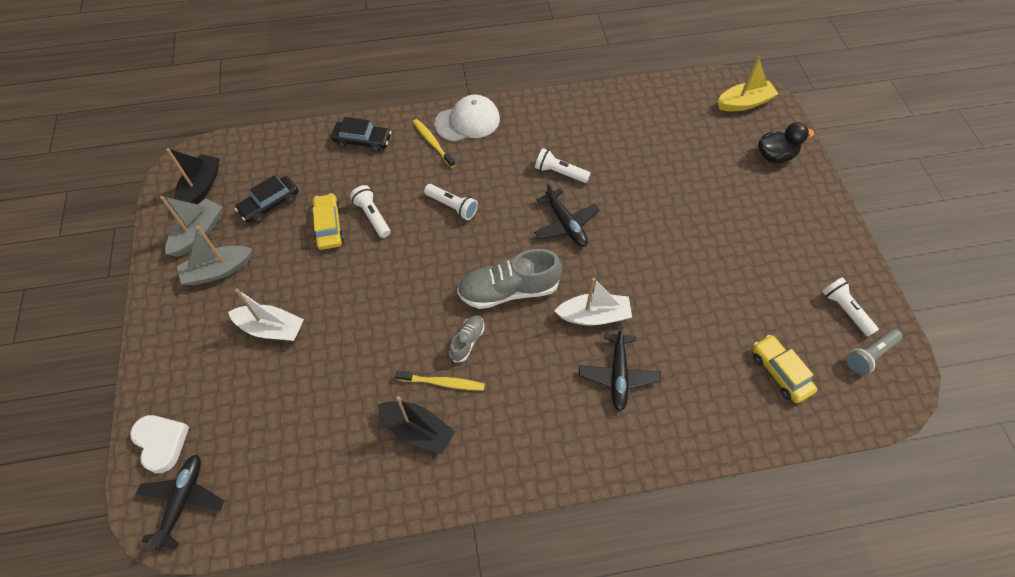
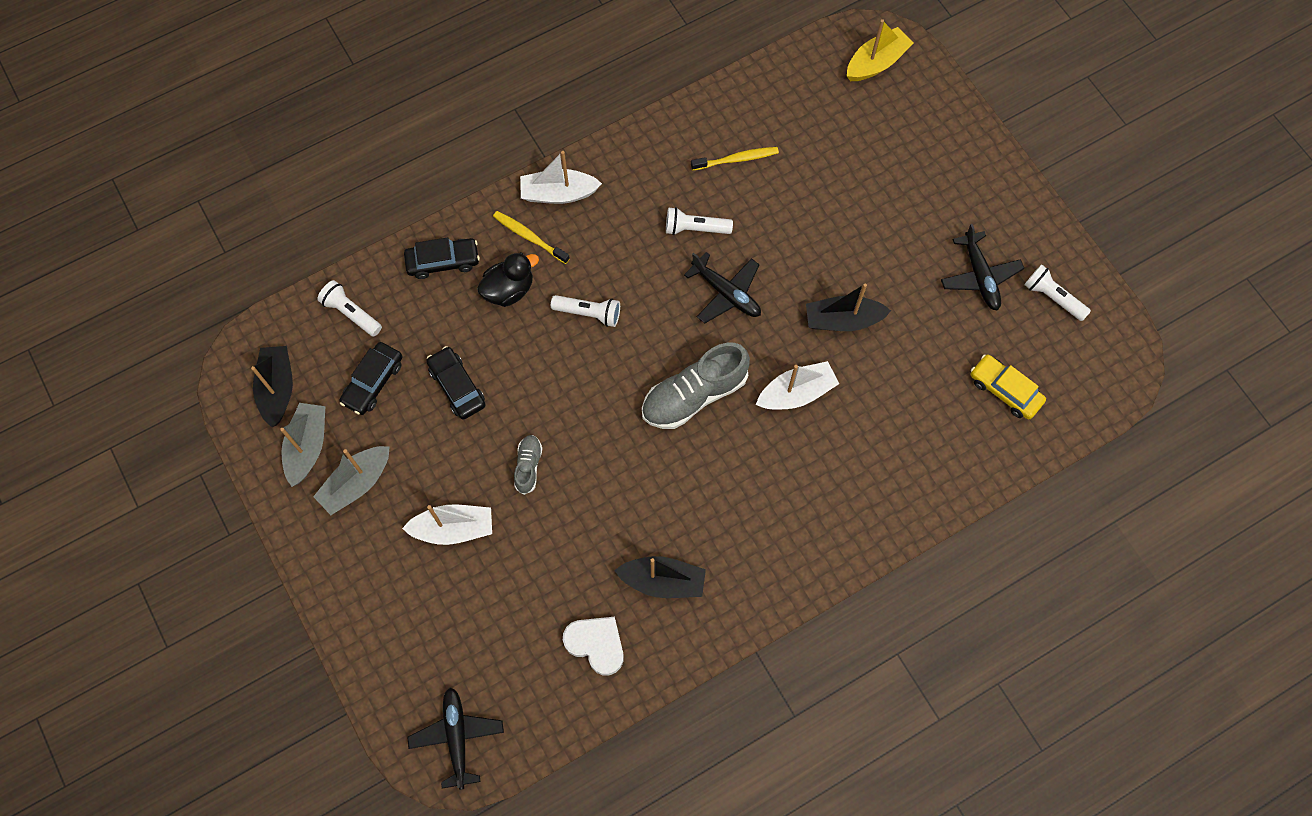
camera: 20 degrees left, 10 degrees up
(161, 443) = (401, 690): white heart -> white heart (596, 644)
(329, 226) = (457, 386): yellow car -> black car
(372, 216) = (502, 356): white flashlight -> white flashlight (351, 313)
(442, 383) = (667, 522): yellow toothbrush -> yellow toothbrush (736, 159)
(467, 121) = (558, 193): white cap -> white boat
(467, 341) = (673, 468): grey shoe -> grey shoe (528, 466)
(618, 375) = (844, 450): black plane -> black plane (979, 276)
(654, 272) = (843, 320): none -> black boat
(775, 156) = (931, 126): black duck -> black duck (509, 290)
(869, 355) = (1088, 340): grey flashlight -> none

